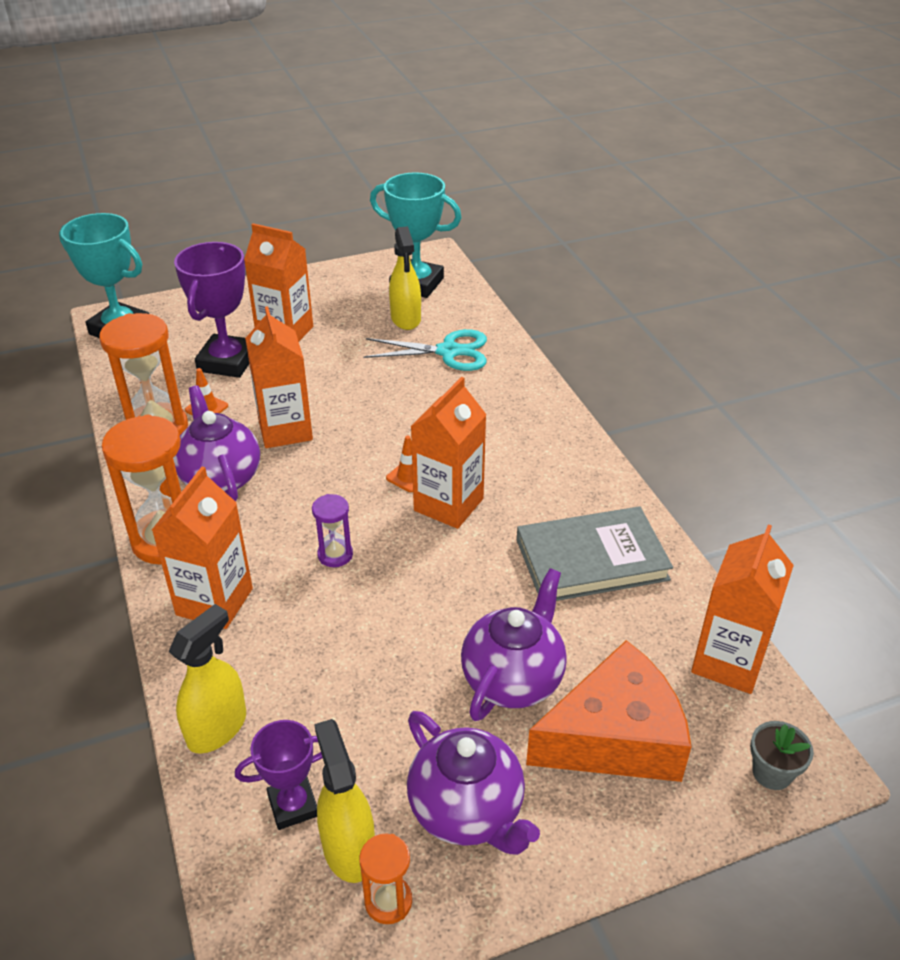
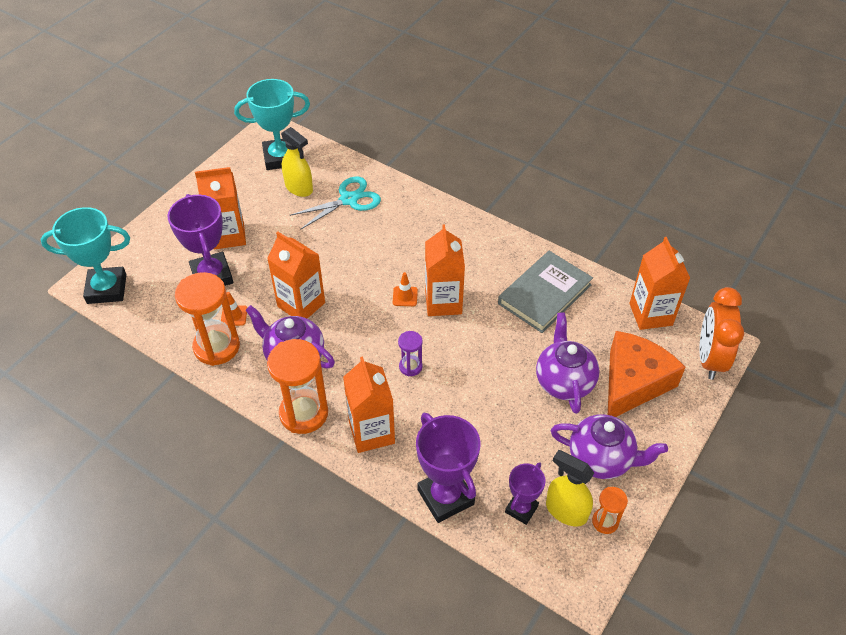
camera: 35 degrees left, 10 degrees up
(217, 728) = (445, 497): yellow spray bottle -> purple trophy
(772, 772) = (709, 359): grey flower pot -> orange clock

